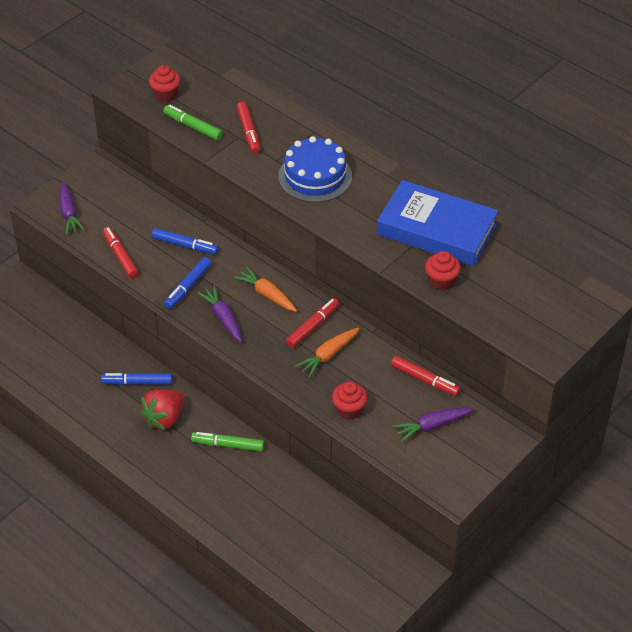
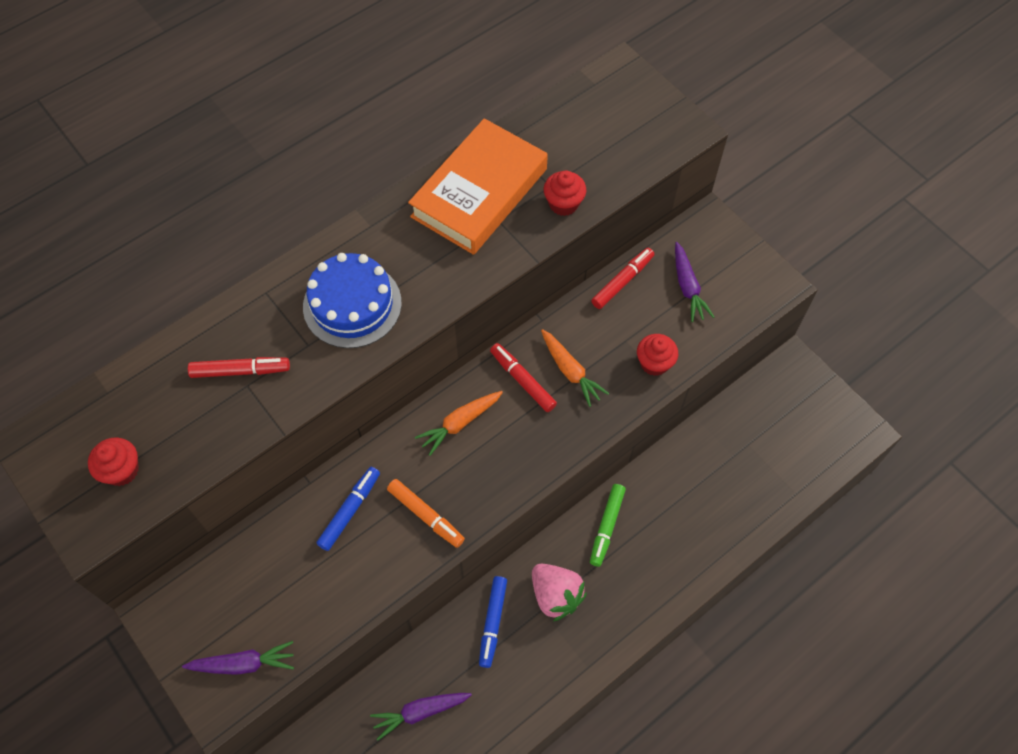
camera: 80 degrees left, 15 degrees up
(120, 256) = (348, 598): red marker -> none
(164, 418) = (556, 595): red strawberry -> pink strawberry
(188, 287) = (426, 515): blue marker -> orange marker
(193, 127) = (206, 441): green marker -> none
(223, 318) = (489, 480): purple carrot -> purple carrot (420, 712)
(436, 230) = (479, 193): blue book -> orange book

